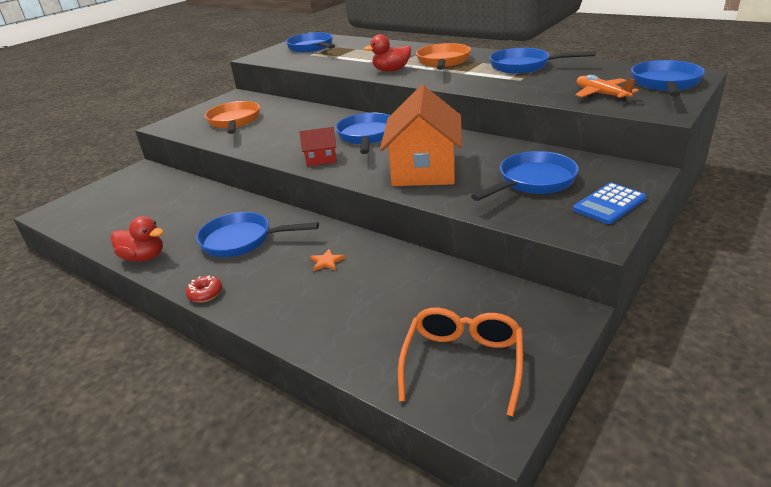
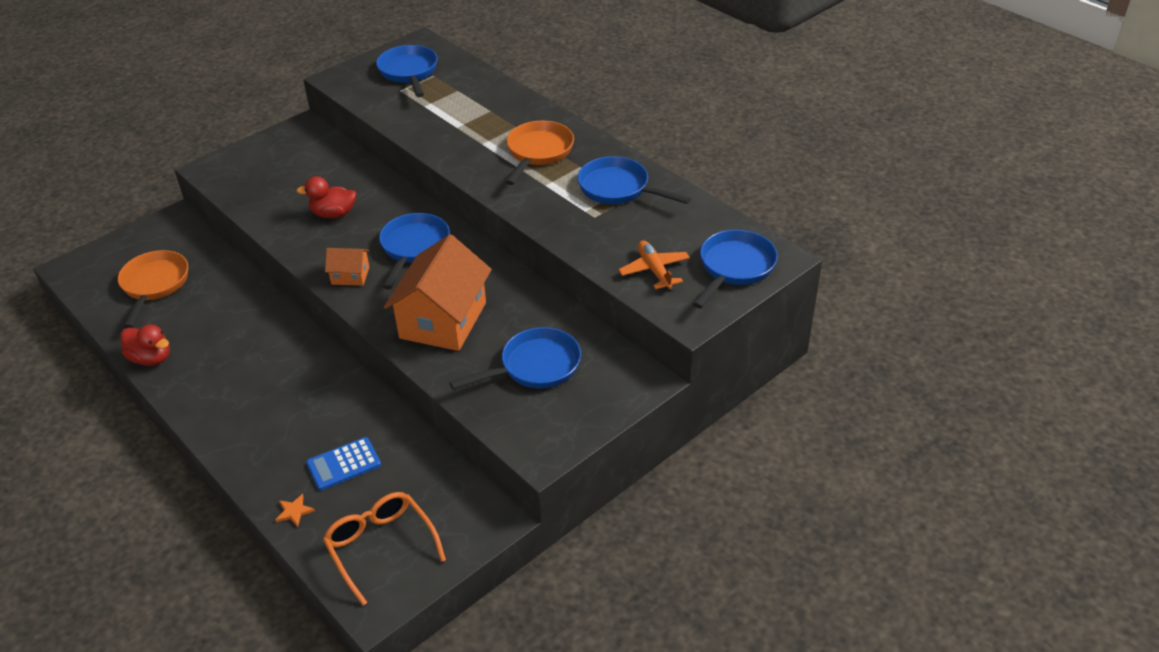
camera: 10 degrees right, 10 degrees up
(205, 294) = (196, 419): red donut -> none
(234, 121) = (285, 181): orange pan -> orange pan (154, 285)
(242, 240) = (249, 358): blue pan -> none
(321, 159) = (350, 276): red house -> orange house
(327, 262) = (317, 406): orange star -> orange star (294, 511)
(391, 70) = (471, 156): red duck -> red duck (333, 214)
(463, 362) = (380, 547): orange glasses -> orange glasses turned 60 degrees counterclockwise
(609, 204) = (582, 416): blue calculator -> blue calculator (343, 464)

